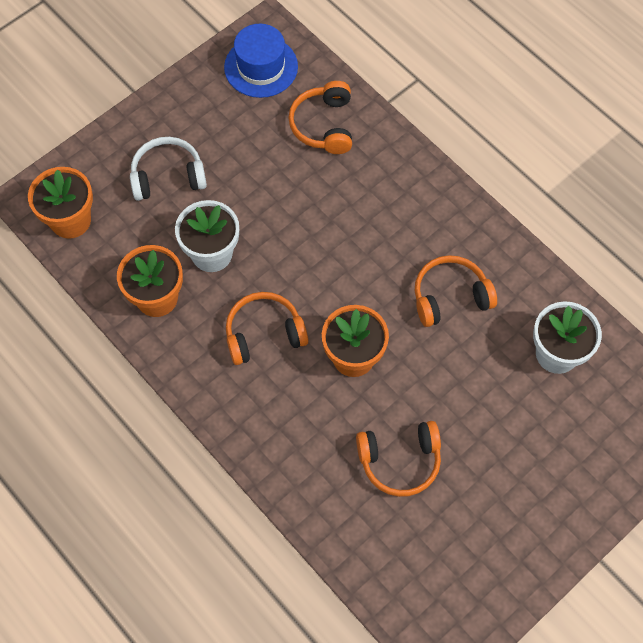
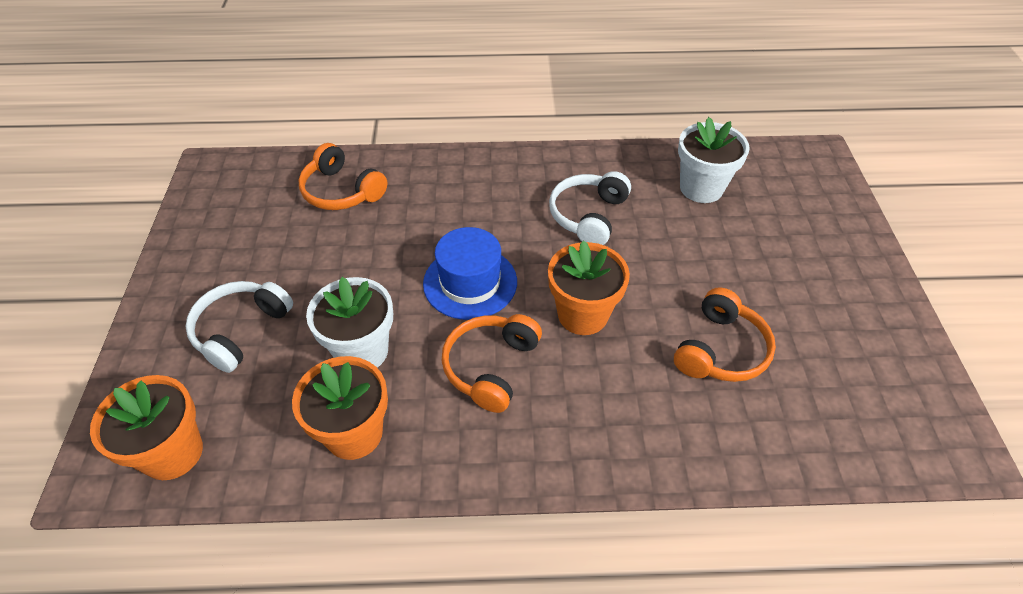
camera: 50 degrees left, 15 degrees down
(261, 67) = (234, 194): blue hat -> blue hat (470, 282)
(450, 296) = (588, 216): orange headphones -> white headphones

